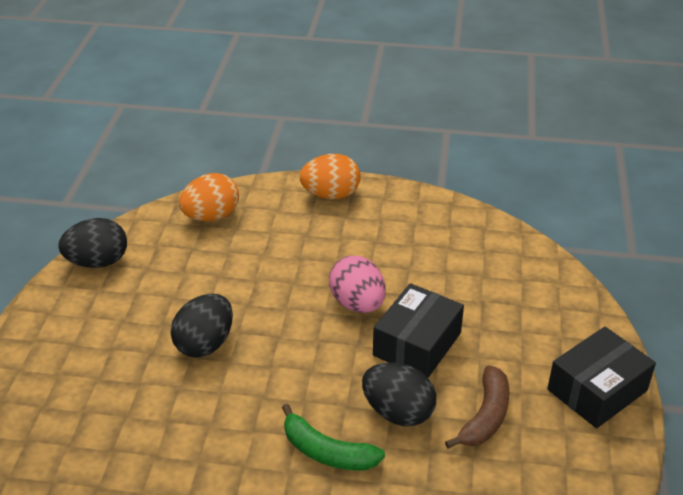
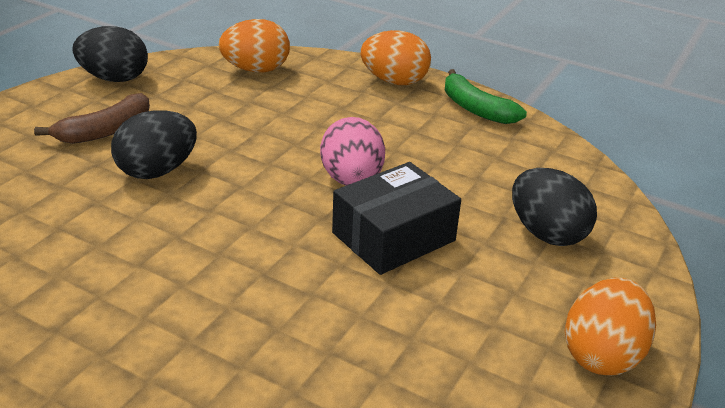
camera: 20 degrees right, 5 degrees down
(327, 452) = (203, 312): green banana -> green banana (475, 108)
(398, 412) = (319, 298): black egg -> black egg (546, 233)
(485, 416) = (427, 337): brown banana -> brown banana (105, 131)
(597, 390) = (602, 355): black box -> orange egg

